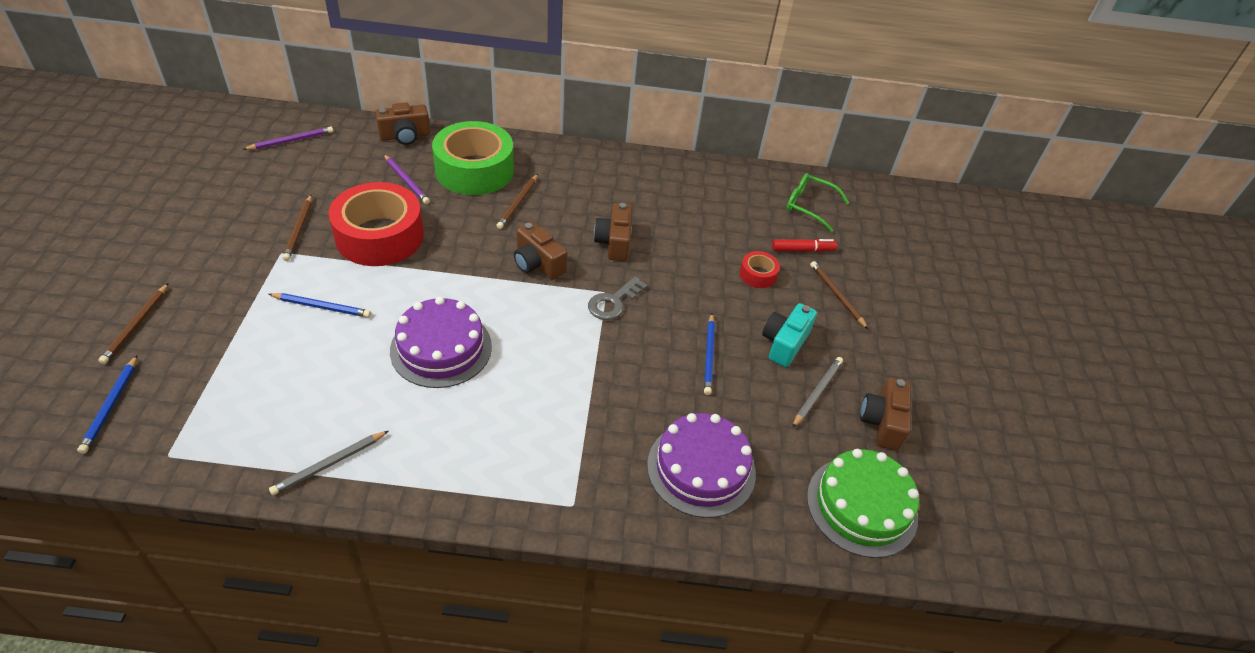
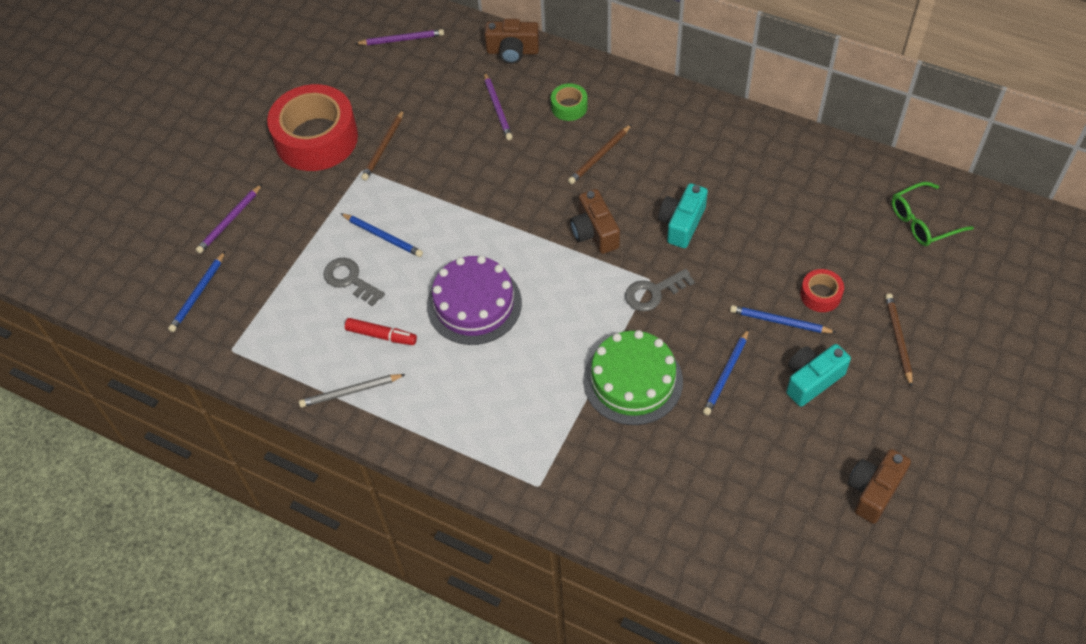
camera: 30 degrees right, 10 degrees up
(136, 325) = (230, 220): brown pencil -> purple pencil
(296, 354) = (350, 280): none -> grey key
(379, 236) = (454, 169): red tape -> red tape (316, 138)
(474, 170) = (569, 107): green tape -> green tape, size x0.44
(614, 243) = (681, 224): brown camera -> turquoise camera
(701, 468) = (668, 485): purple cake -> none
(735, 302) = (780, 321): none -> blue pencil
(802, 250) = (887, 276): red marker -> red marker (381, 335)
(809, 206) = (923, 221): green glasses -> green glasses turned 75 degrees counterclockwise
(817, 393) = (820, 442): grey pencil -> none
(862, 506) = (807, 566): green cake -> green cake (633, 381)

